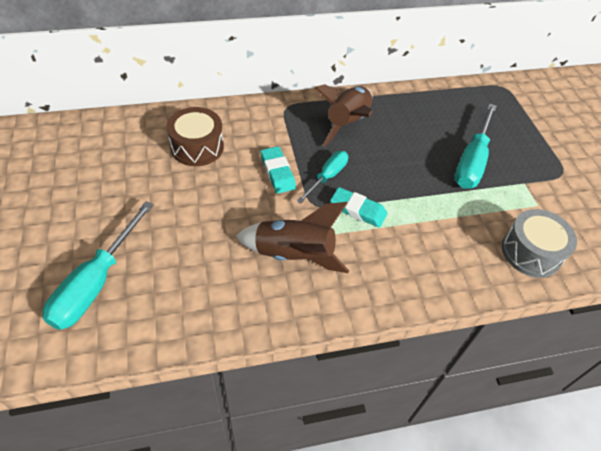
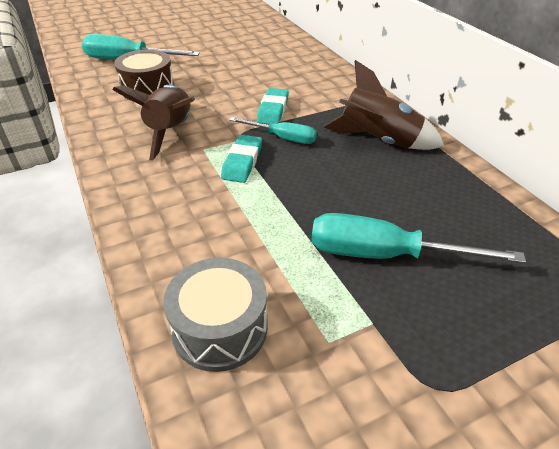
camera: 80 degrees right, 10 degrees down
(197, 147) = (283, 70): brown drum -> brown drum (148, 89)
(277, 172) = (273, 110): turquoise eraser -> turquoise eraser turned 45 degrees counterclockwise

